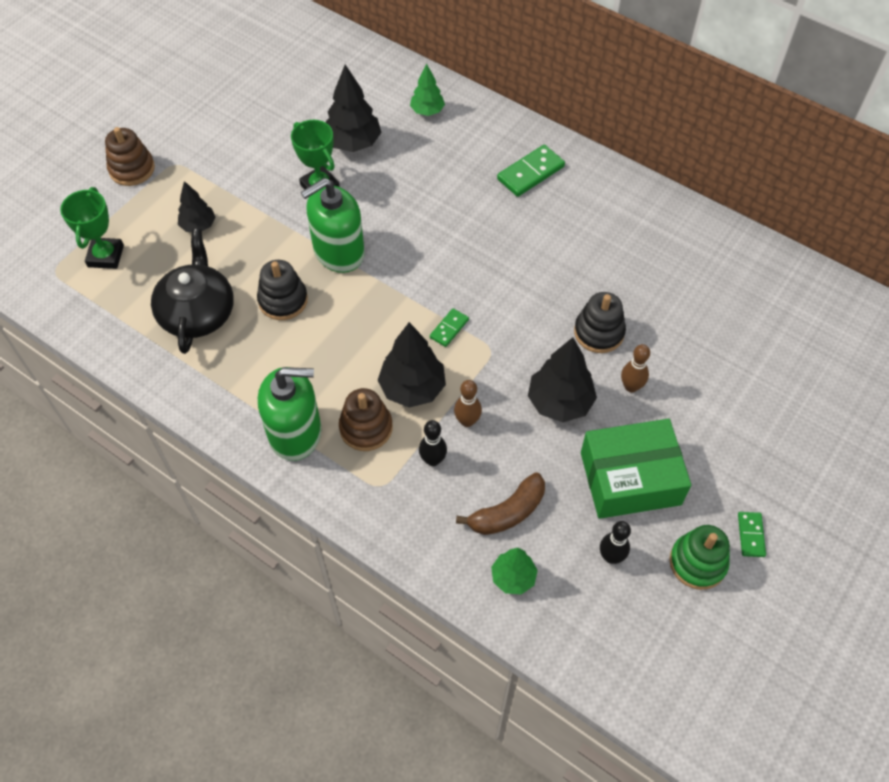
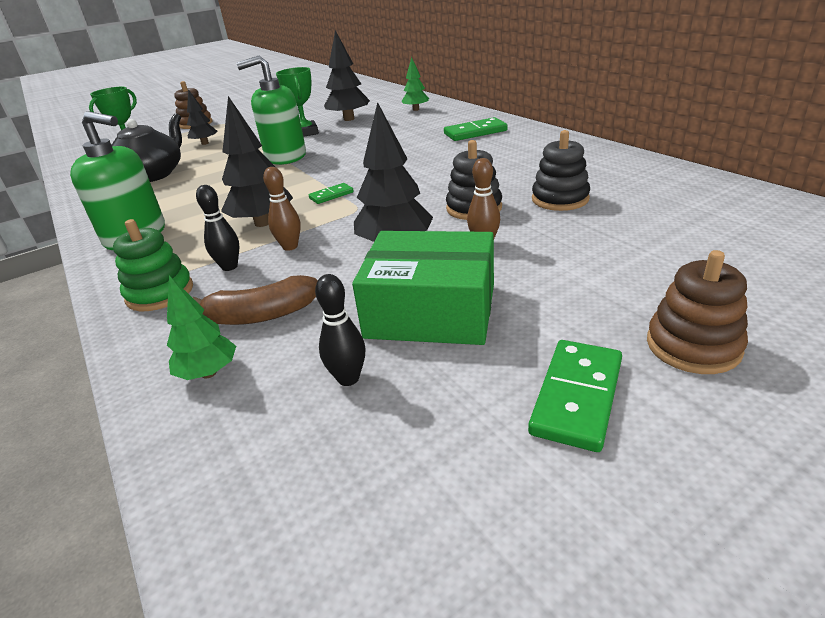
camera: 25 degrees right, 25 degrees down
(283, 300) = (218, 174): black stacking toy -> black stacking toy (560, 199)
(366, 428) = (195, 240): brown stacking toy -> brown stacking toy (693, 346)
(697, 562) = (471, 411): green stacking toy -> green stacking toy (160, 293)
(750, 535) = (576, 396): green domino -> green domino, size x1.73

